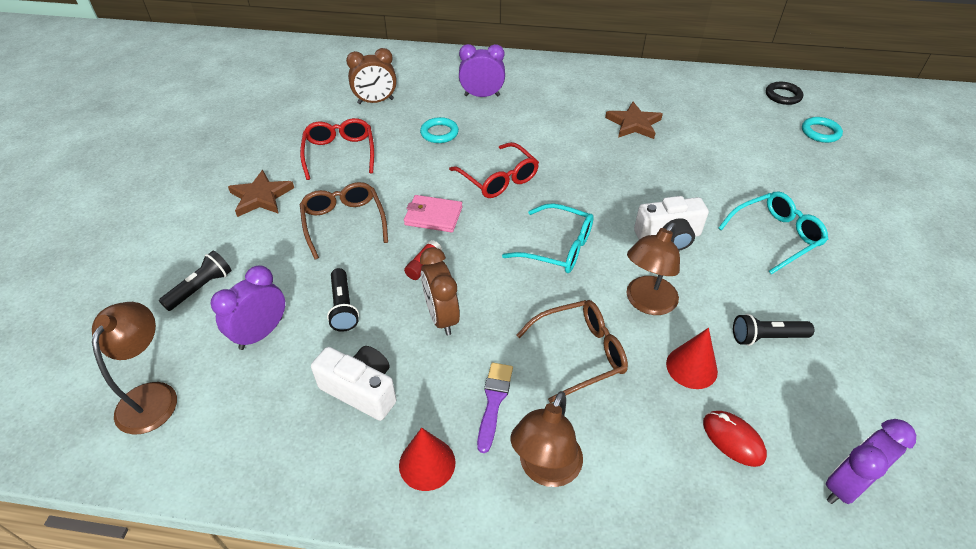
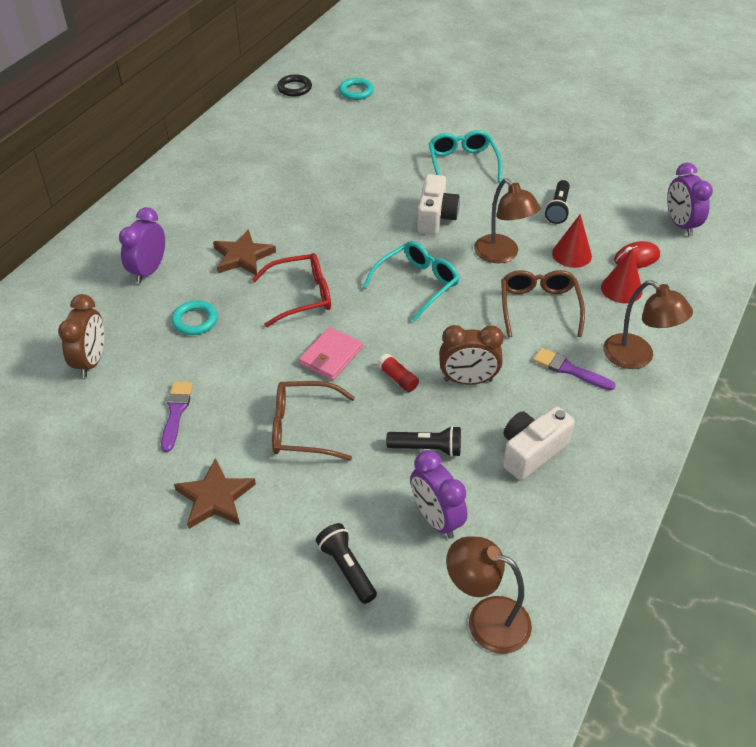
camera: 70 degrees left, 0 degrees up
(339, 153) = (176, 412): red glasses -> purple brush
(427, 463) = (615, 423): red cone -> red cone (621, 289)
(633, 124) = (275, 184): brown star -> brown star (243, 256)

